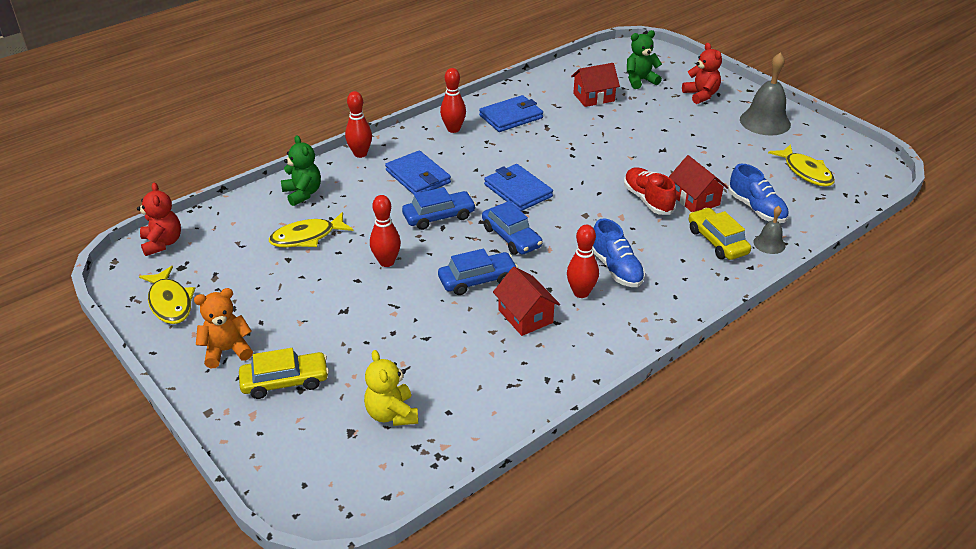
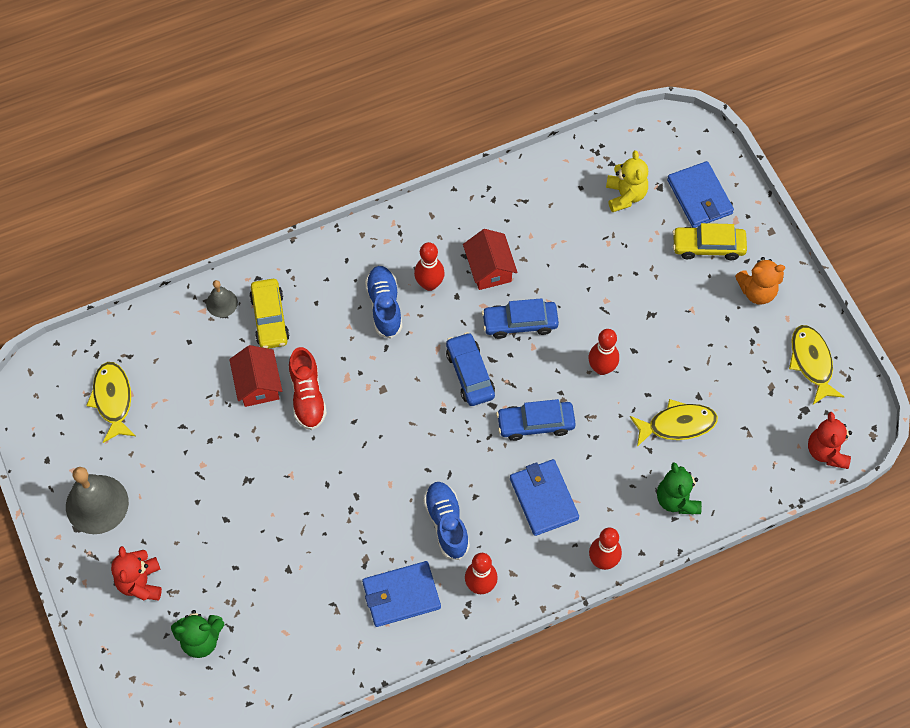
camera: 165 degrees left, 25 degrees up
(518, 190) = (440, 446): blue wallet -> blue wallet (699, 197)
(593, 97) = (280, 614): red house -> none
(756, 209) = (203, 355): blue shoe -> blue shoe (446, 524)

